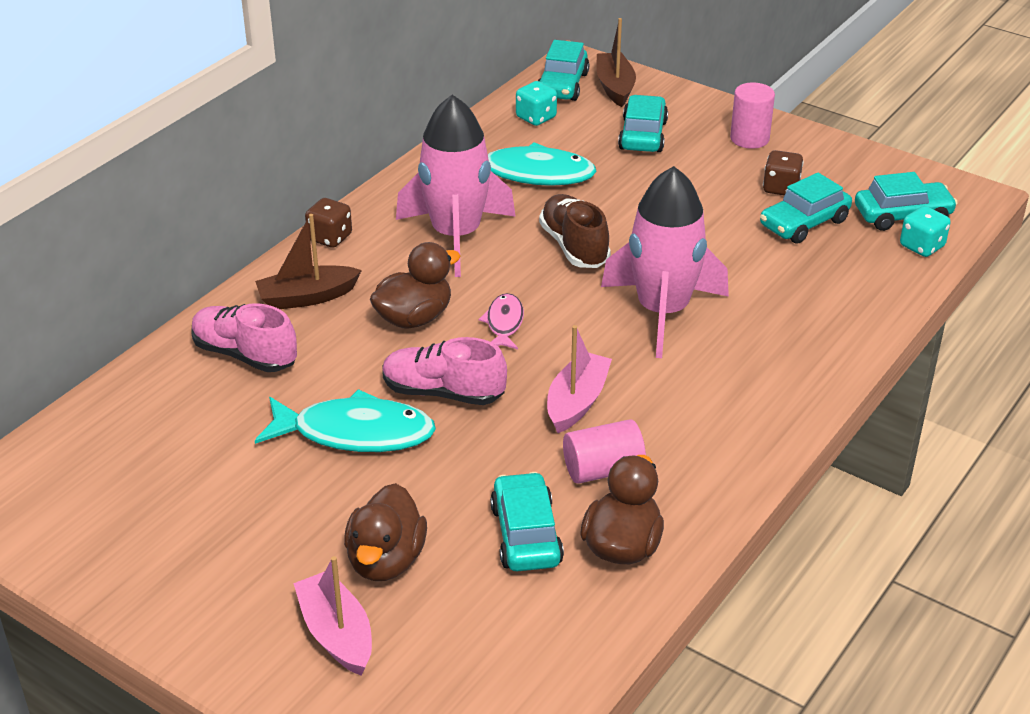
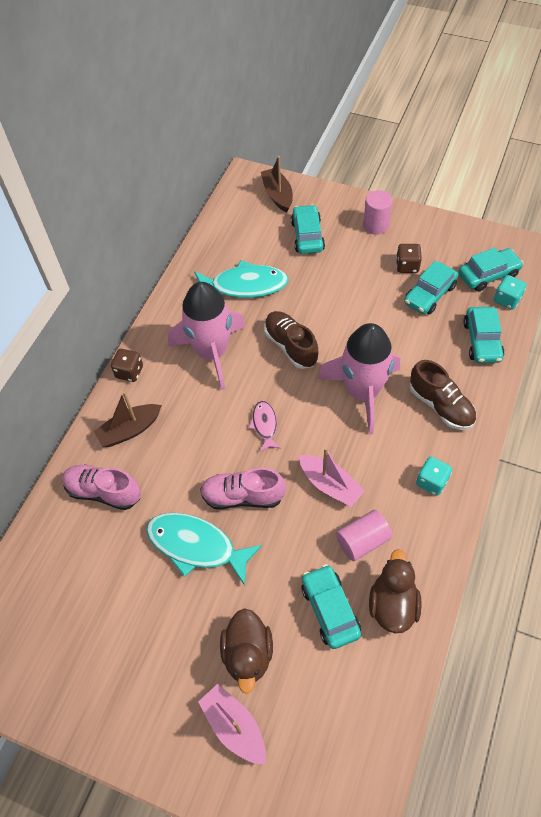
camera: 10 degrees left, 20 degrees up
(355, 433) = (196, 546): turquoise fish -> turquoise fish turned 150 degrees counterclockwise
(414, 318) = (205, 433): brown duck -> none
(536, 117) = (234, 233): turquoise dice -> turquoise dice (431, 482)
(562, 85) = (243, 200): turquoise car -> turquoise car (482, 341)
(577, 402) = (330, 485): pink boat -> pink boat turned 120 degrees clockwise
(776, 344) = (440, 405): none -> brown shoe

